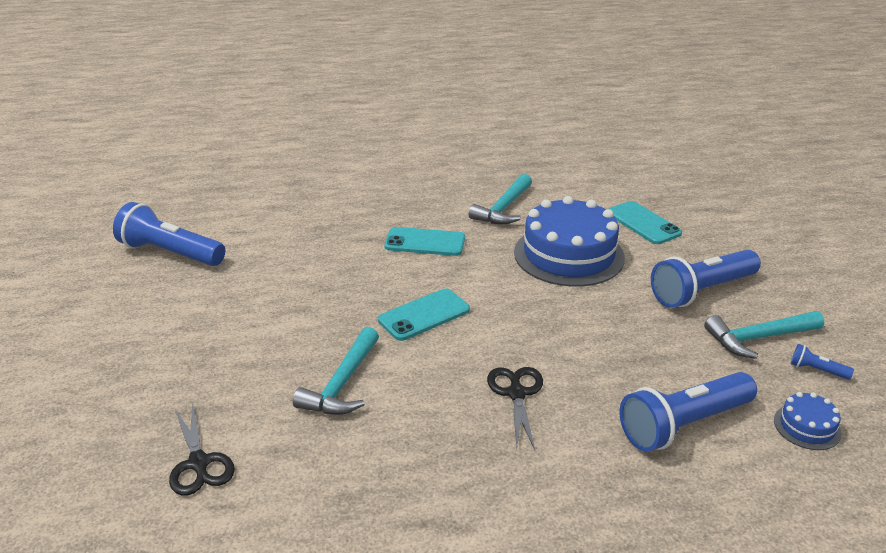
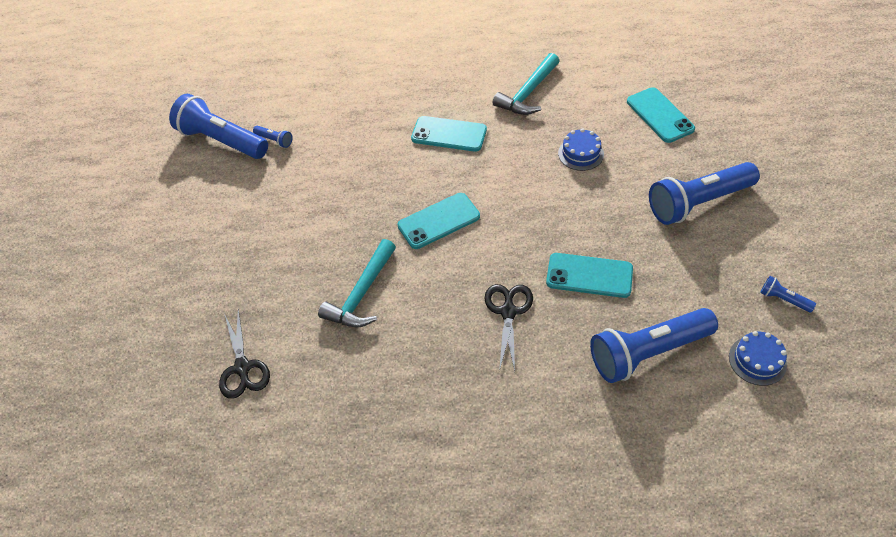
camera: 10 degrees right, 20 degrees up
(231, 251) = (274, 140): none -> blue flashlight
(569, 255) = (581, 153): blue cake -> blue cake, size x0.44
(601, 357) = (589, 275): none -> turquoise phone
(758, 338) = (738, 260): turquoise hammer -> none

